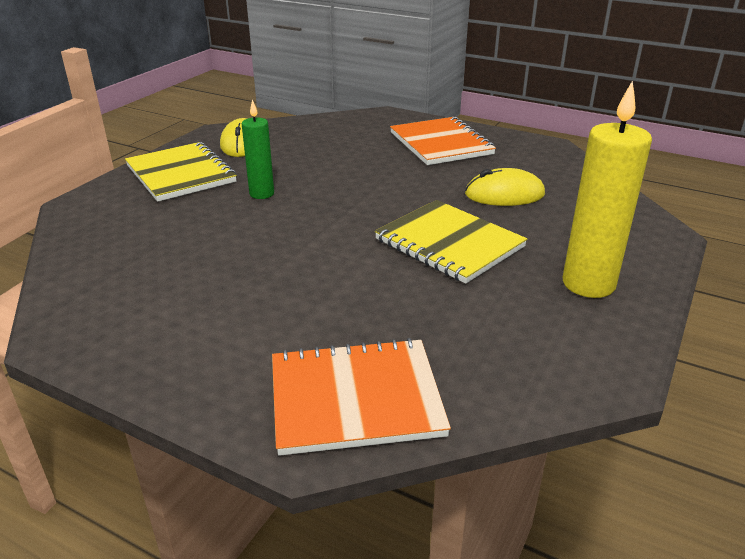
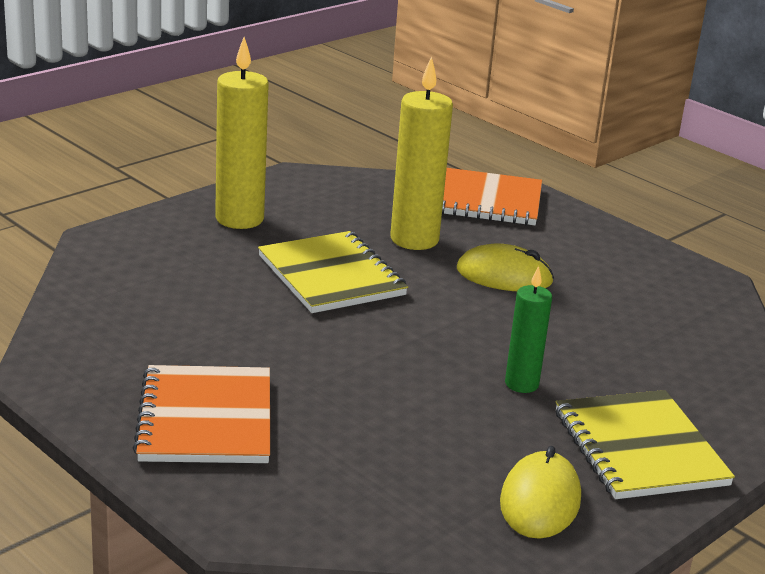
camera: 165 degrees left, 5 degrees down
(403, 304) = (414, 240): none -> yellow candle
(504, 194) = (210, 314): yellow mouse -> yellow mouse (504, 276)

